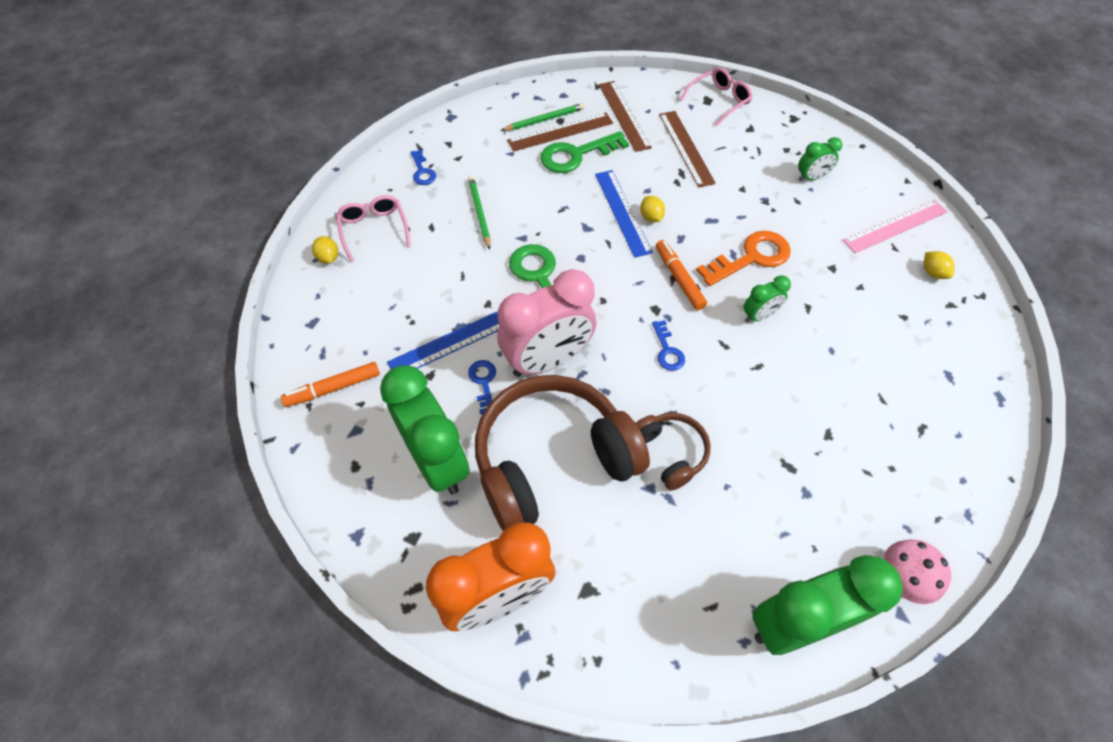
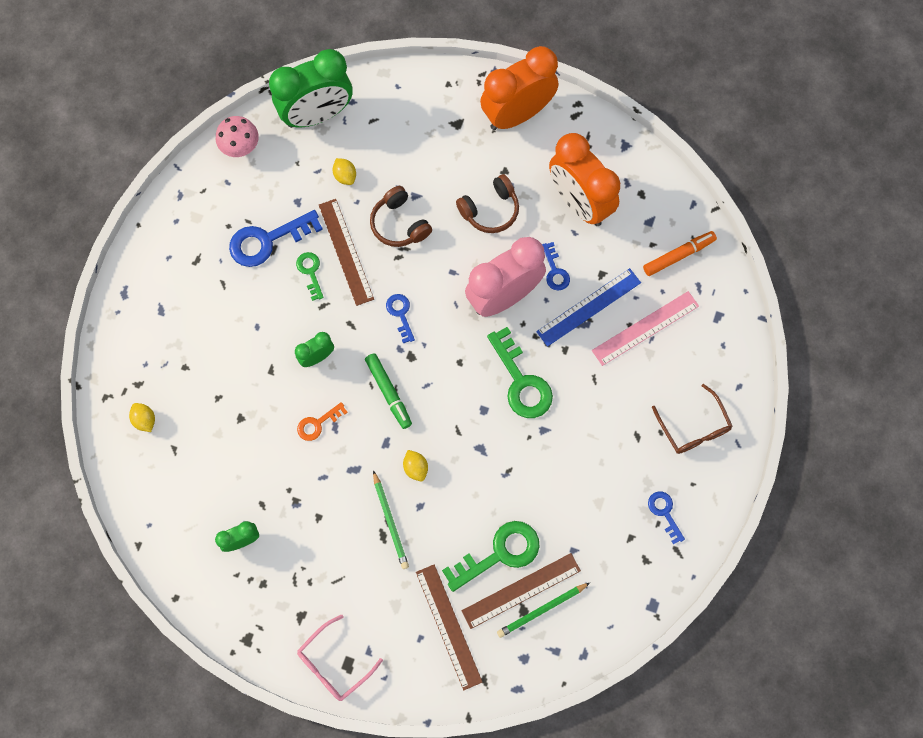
camera: 175 degrees right, 15 degrees up
(328, 258) = (727, 388): yellow lemon -> yellow lemon (345, 176)
(374, 230) = (693, 427): pink glasses -> brown glasses
(437, 461) = (579, 203): green clock -> orange clock
(479, 213) = (592, 458): green pencil -> green pencil (390, 521)
(553, 461) = (490, 210): brown headphones -> brown headphones, size x0.48
(623, 212) = (445, 472): blue ruler -> none
(679, 279) = (389, 392): orange marker -> green marker
(685, 148) = (377, 576): brown ruler -> brown ruler (346, 251)
(751, 258) = (318, 423): orange key -> orange key, size x0.54
(777, 403) = (310, 272): none -> green key
(837, 445) = (267, 240): none -> blue key
(895, 226) = (167, 477): pink ruler -> pink ruler (645, 328)

